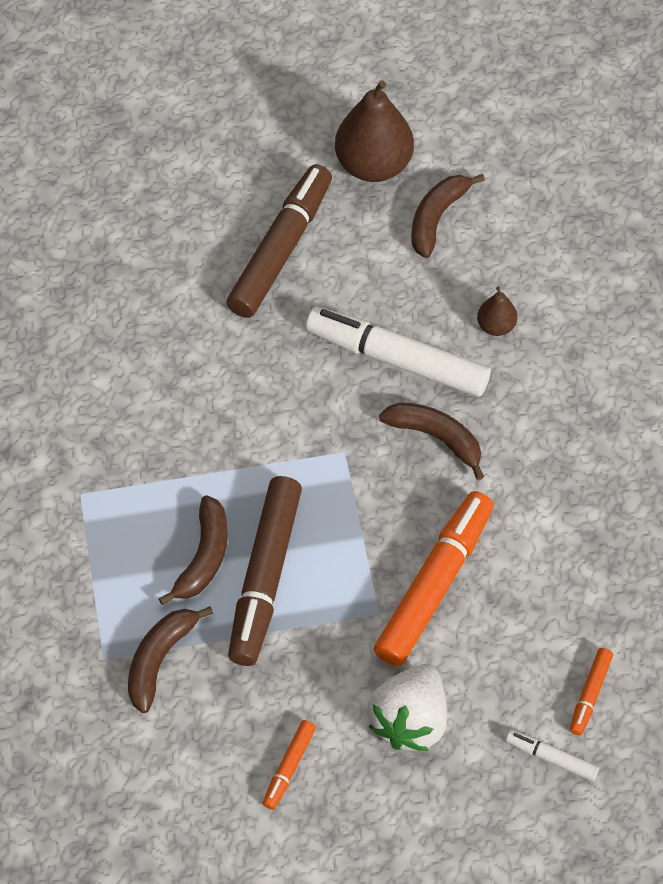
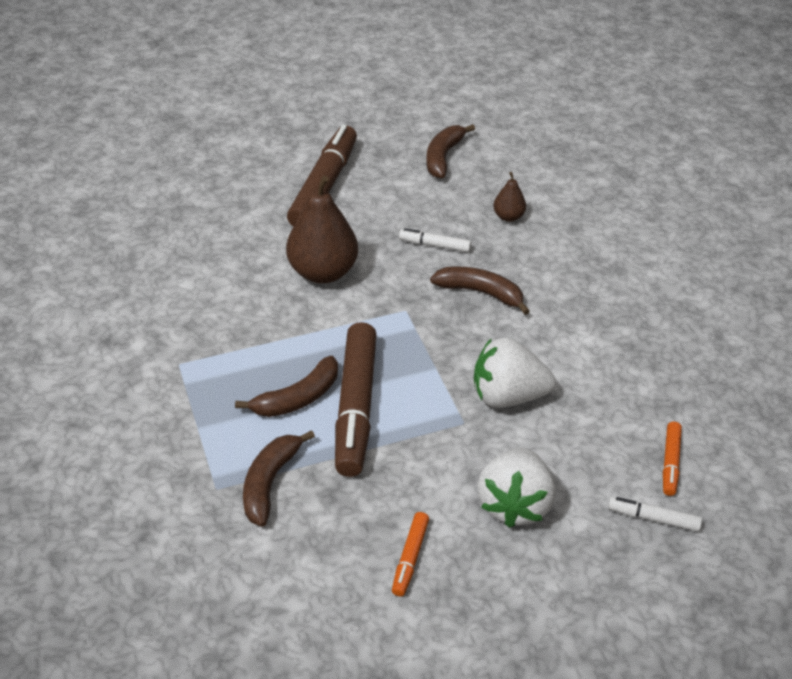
camera: 10 degrees left, 15 degrees down
(204, 557) = (298, 398): brown banana -> brown banana turned 45 degrees clockwise
(373, 165) = (386, 131): brown pear -> brown pear (323, 272)
(397, 360) = (434, 245): white marker -> white marker, size x0.46
(434, 585) = (507, 396): orange marker -> white strawberry

